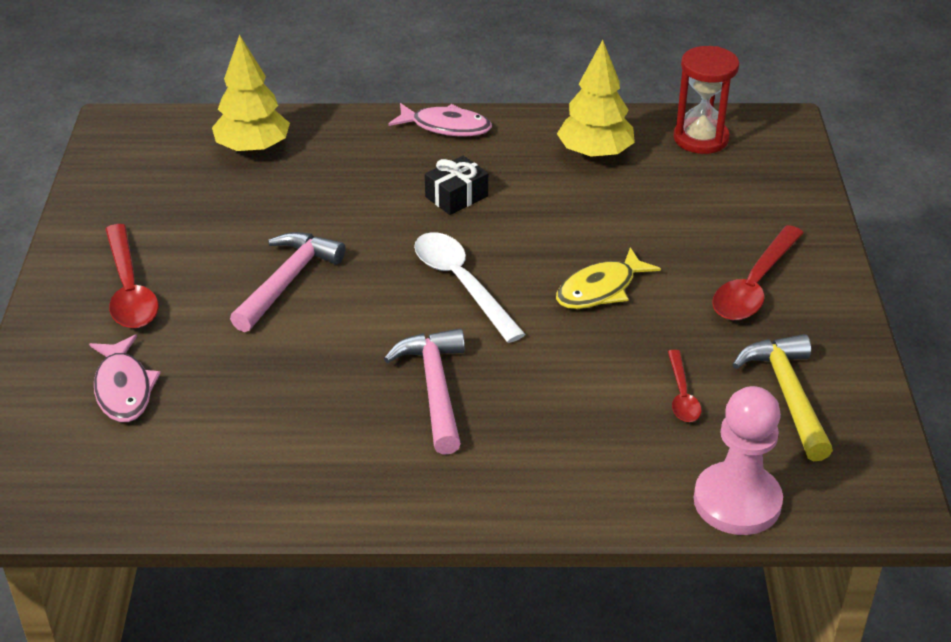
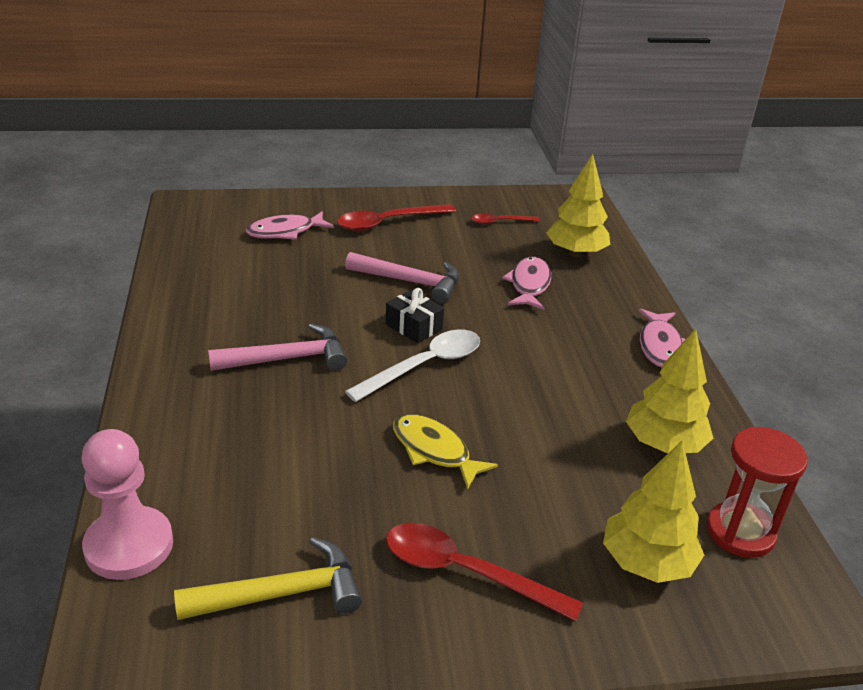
camera: 80 degrees right, 5 degrees down
(314, 192) = (529, 285): none -> pink fish
(456, 196) = (551, 357): black gift -> black gift (414, 327)
(682, 395) = (281, 508): red spoon -> red spoon (500, 222)
(736, 190) = (647, 563): none -> yellow tree

